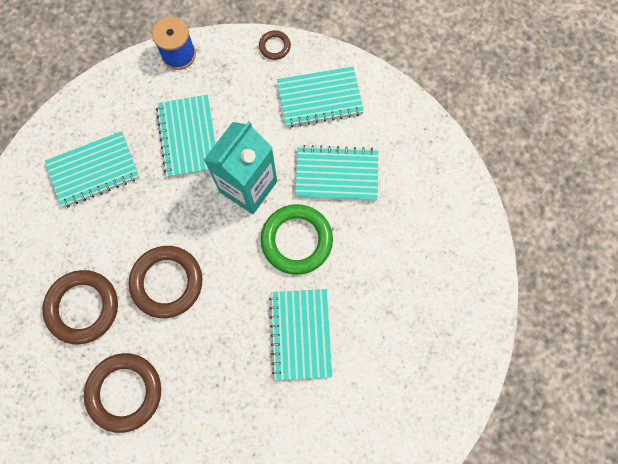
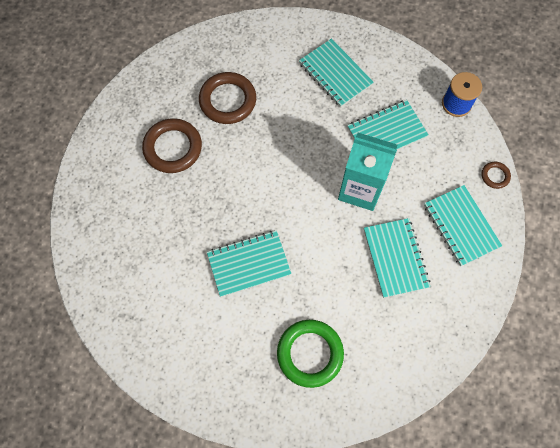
camera: 75 degrees right, 5 degrees down
(167, 282) = (263, 152): brown ring -> none
(296, 240) = (326, 240): green ring -> green ring (310, 353)

